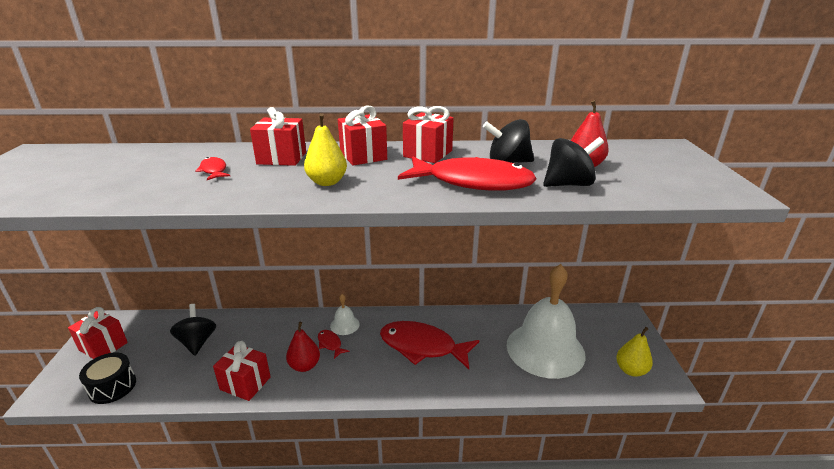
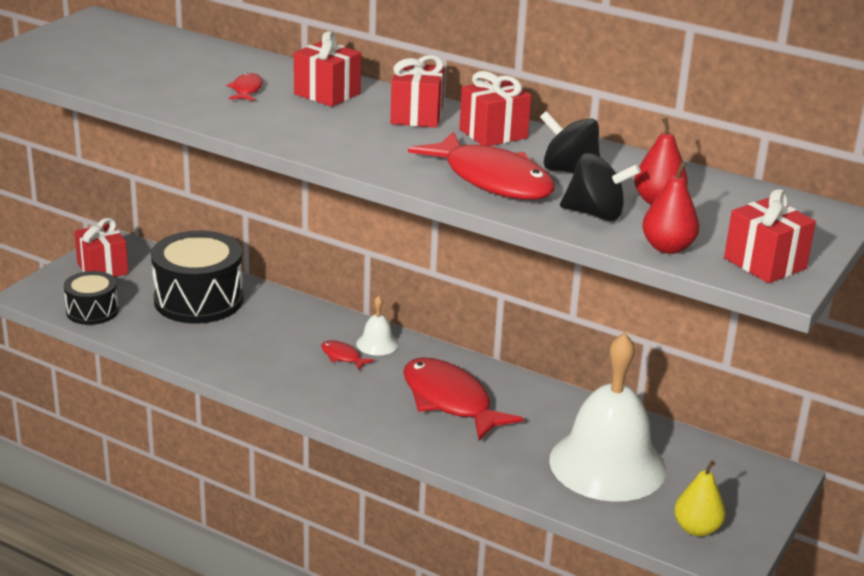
camera: 30 degrees right, 0 degrees up
(197, 342) = (198, 300): black spinning top -> black drum
(245, 383) = (221, 358): red gift -> red gift (764, 263)
(304, 366) = (296, 367): red pear -> red pear (667, 248)
(327, 182) = (342, 135): yellow pear -> none
(330, 344) = (342, 357): red fish -> red fish turned 45 degrees counterclockwise

